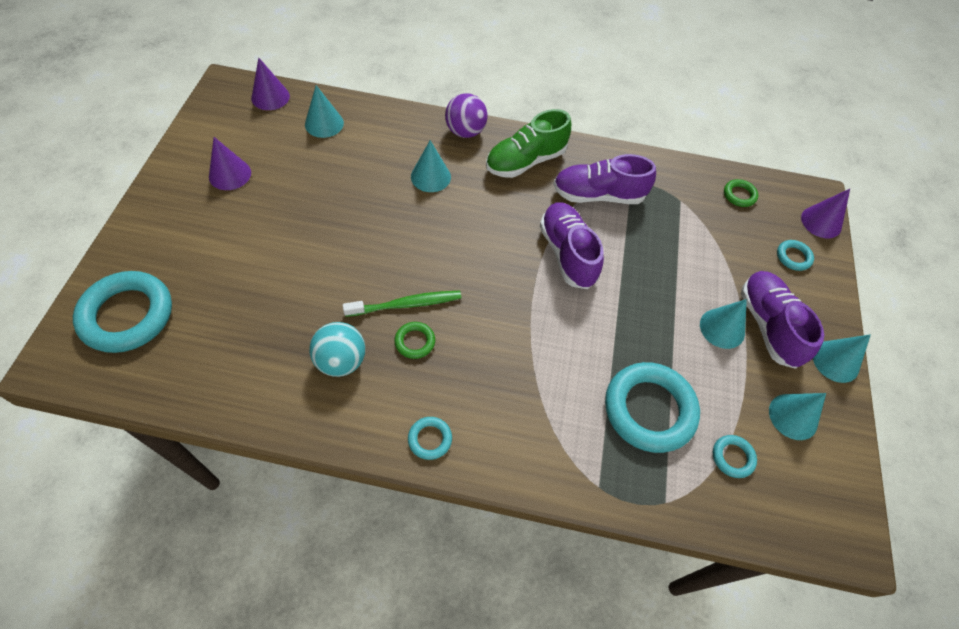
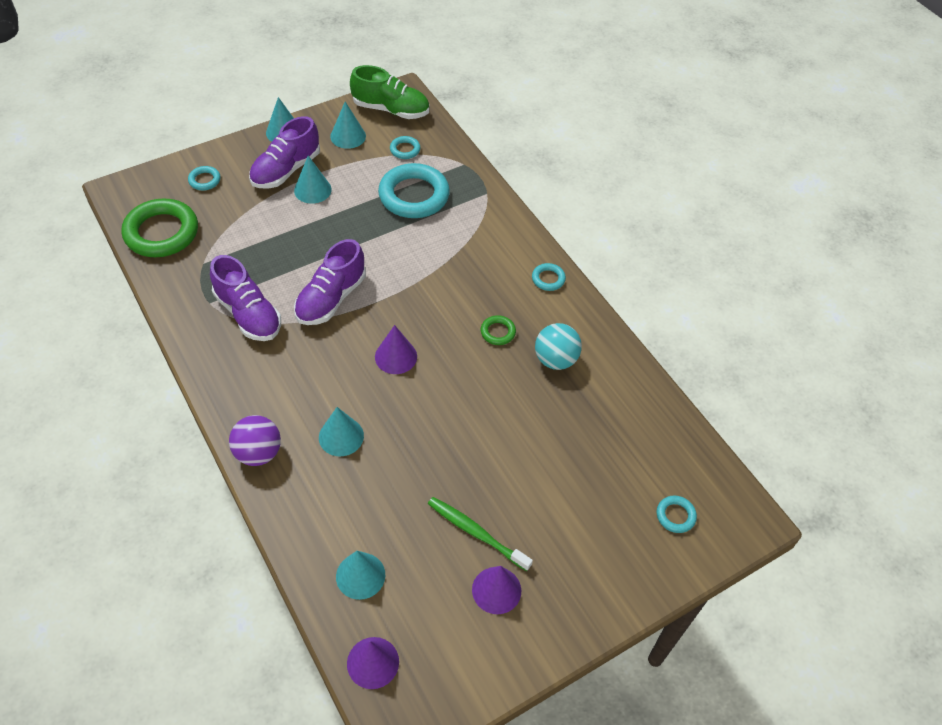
camera: 130 degrees left, 5 degrees down
(127, 315) = (675, 516): turquoise ring -> turquoise ring, size x0.45
(406, 304) = (477, 358): green toothbrush -> green toothbrush (476, 533)
(525, 161) = (254, 384): green shoe -> green shoe (391, 109)
(739, 195) = (161, 233): green ring -> green ring, size x2.22
(821, 222) = (149, 179): purple cone -> purple cone (396, 356)

